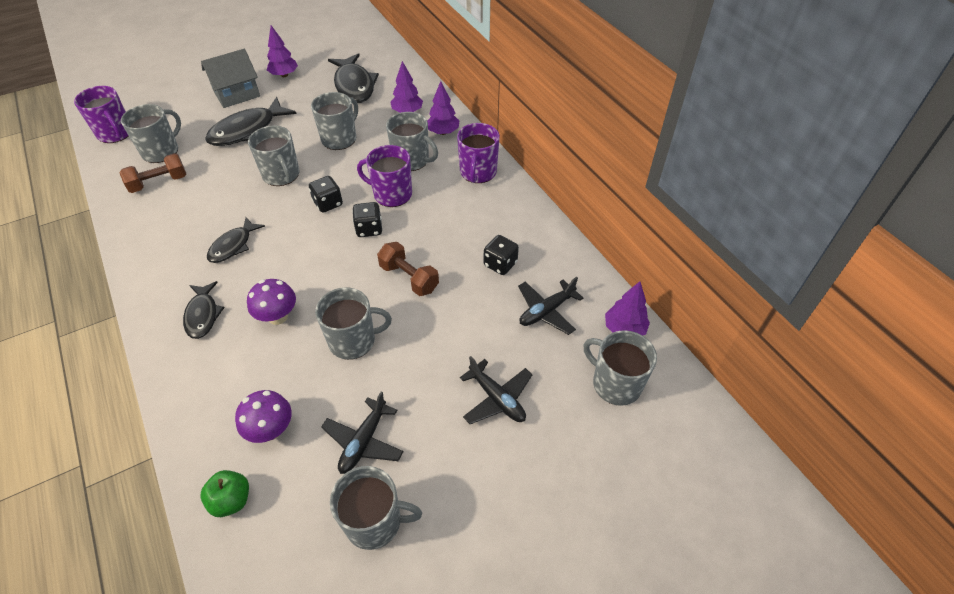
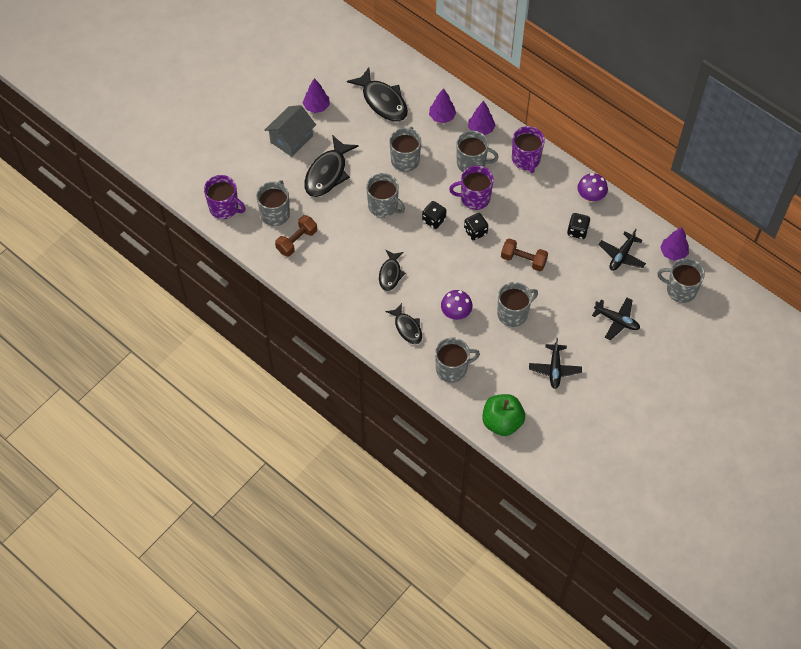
camera: 20 degrees left, 10 degrees up
(231, 500) = (502, 422): green apple -> green apple, size x1.65
(271, 430) = (498, 380): purple mushroom -> purple mushroom (590, 197)
(374, 521) = (584, 406): grey mug -> grey mug (452, 369)

